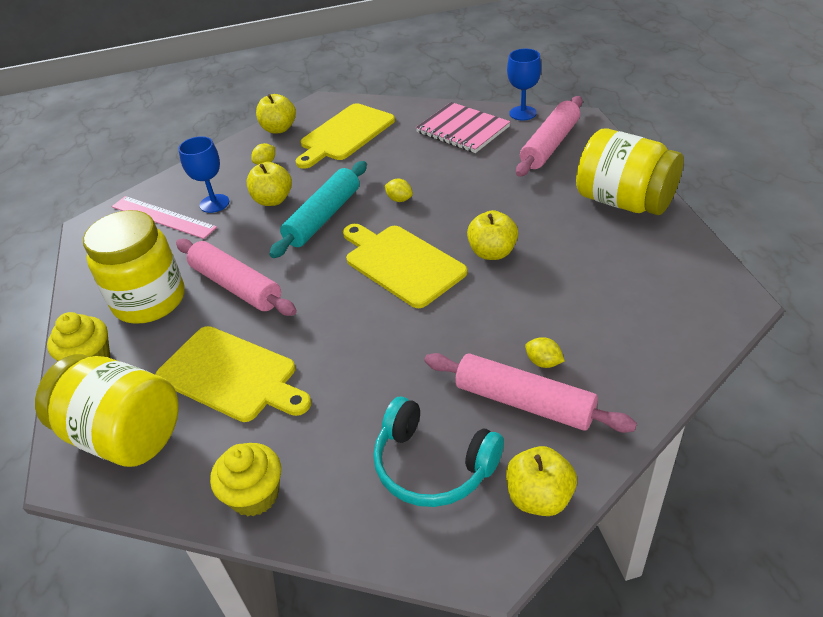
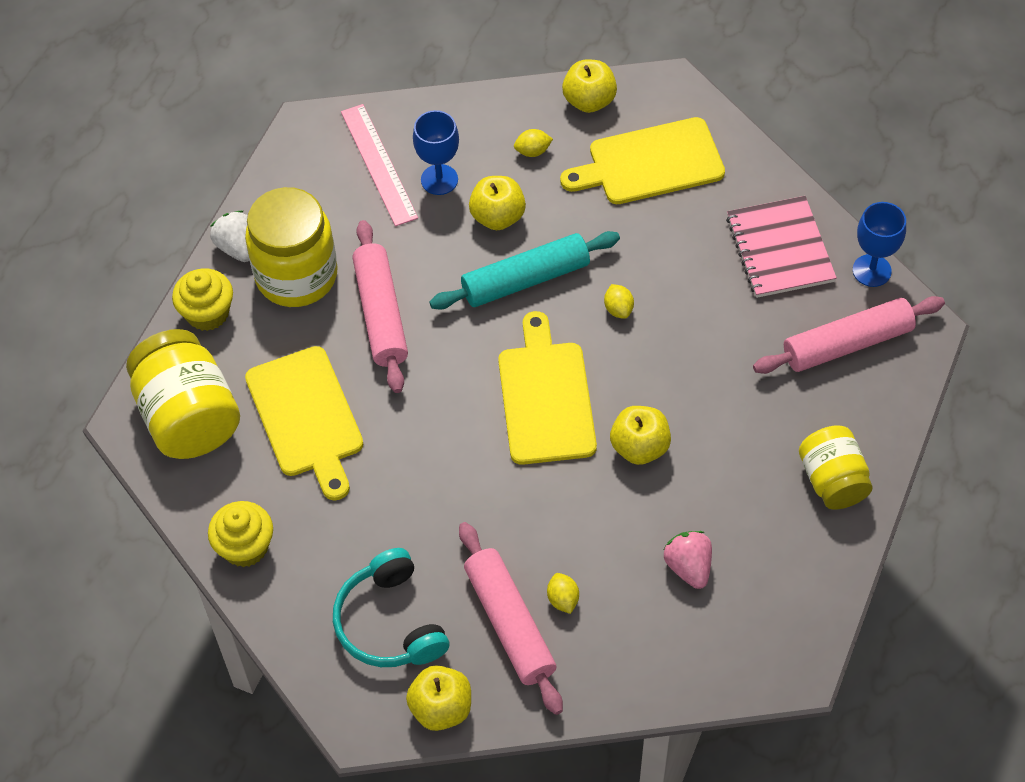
camera: 35 degrees right, 15 degrees up
(86, 310) = (237, 247): none -> white strawberry
(600, 291) = (688, 567): none -> pink strawberry
(624, 201) = (832, 480): yellow jar -> yellow jar, size x0.63

